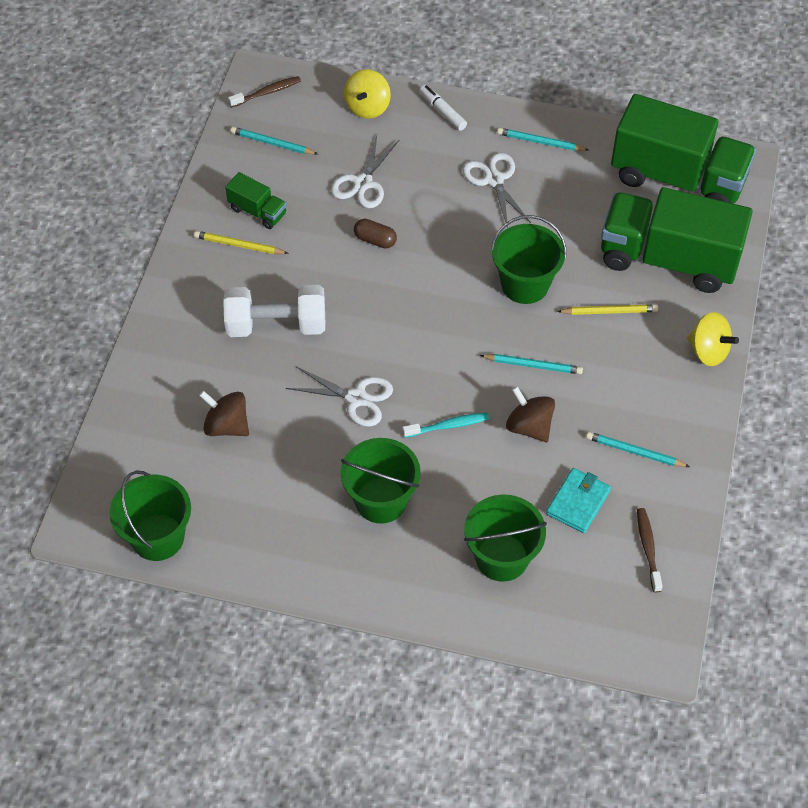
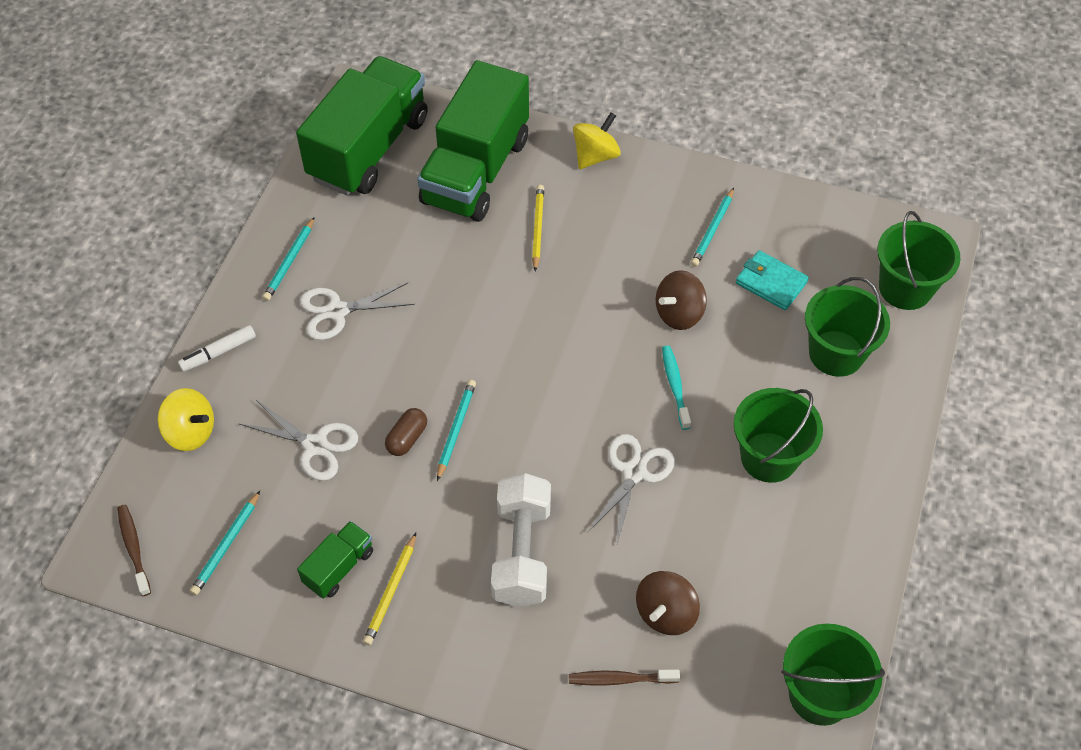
camera: 85 degrees left, 0 degrees up
(525, 284) = (492, 298): green bucket -> green bucket (905, 288)
(533, 365) = (601, 302): turquoise pencil -> turquoise pencil (456, 429)
(648, 548) = (822, 234): brown toothbrush -> brown toothbrush (620, 679)

